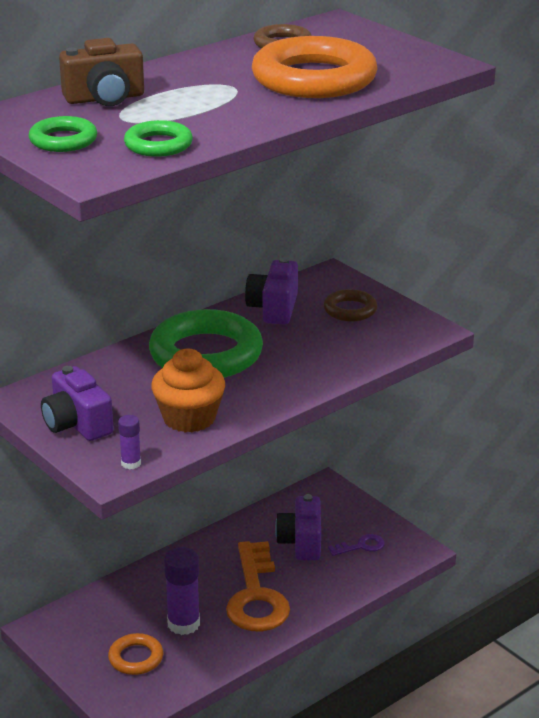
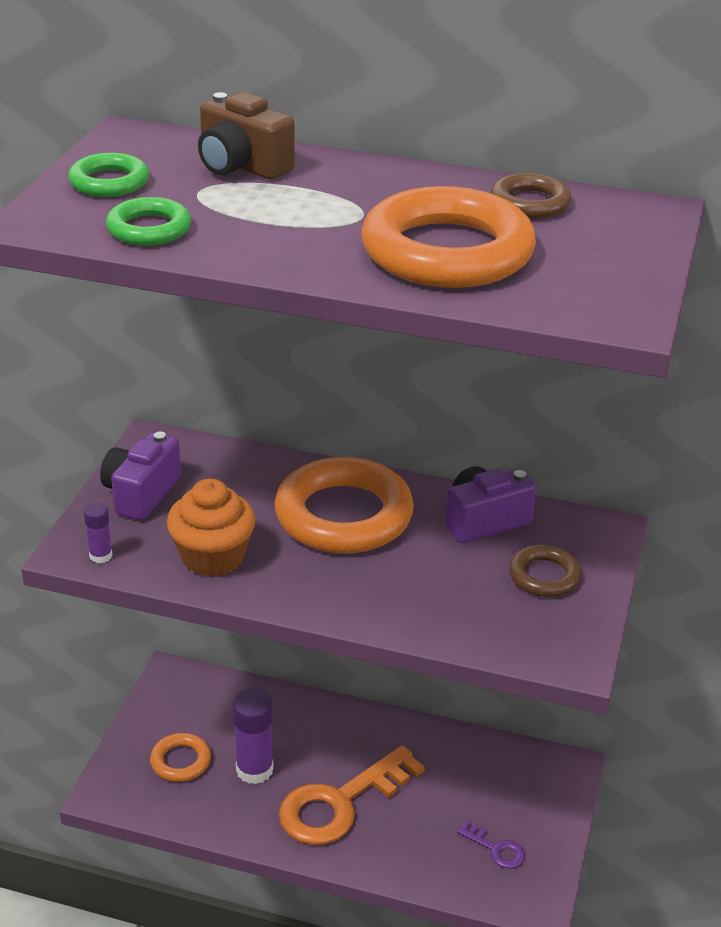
camera: 55 degrees right, 5 degrees up
(206, 354) = (343, 515): green ring -> orange ring
(301, 542) = (456, 795): purple camera -> none

